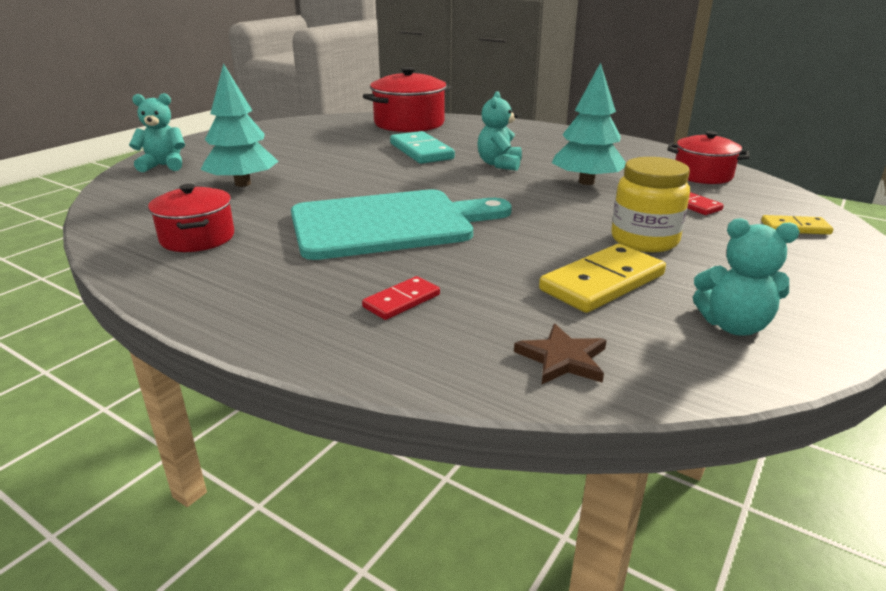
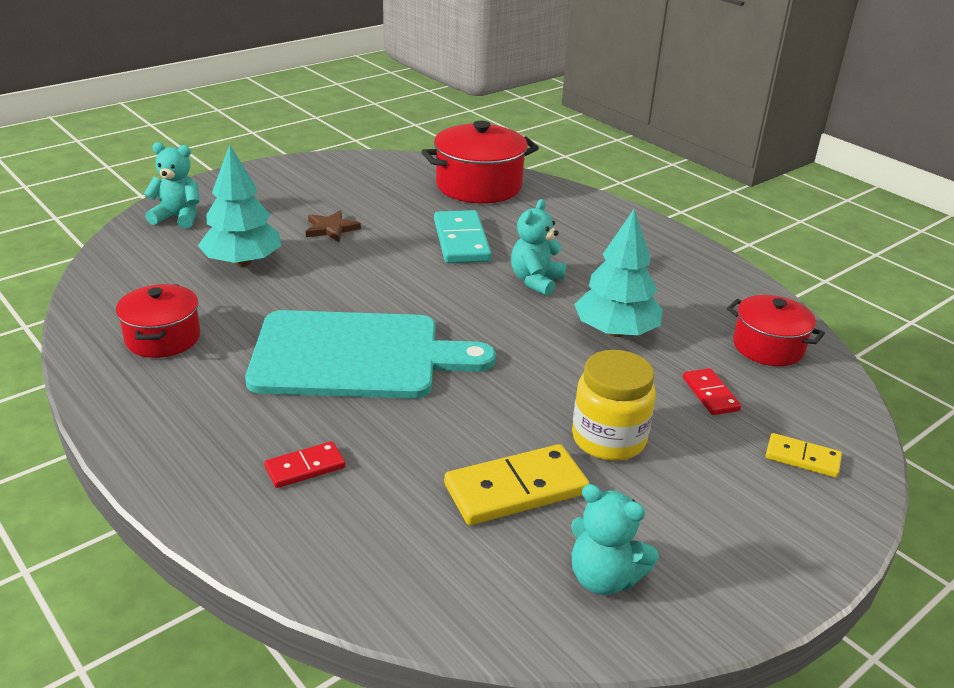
camera: 15 degrees right, 5 degrees up
(563, 359) = (406, 575): brown star -> brown star (331, 229)

